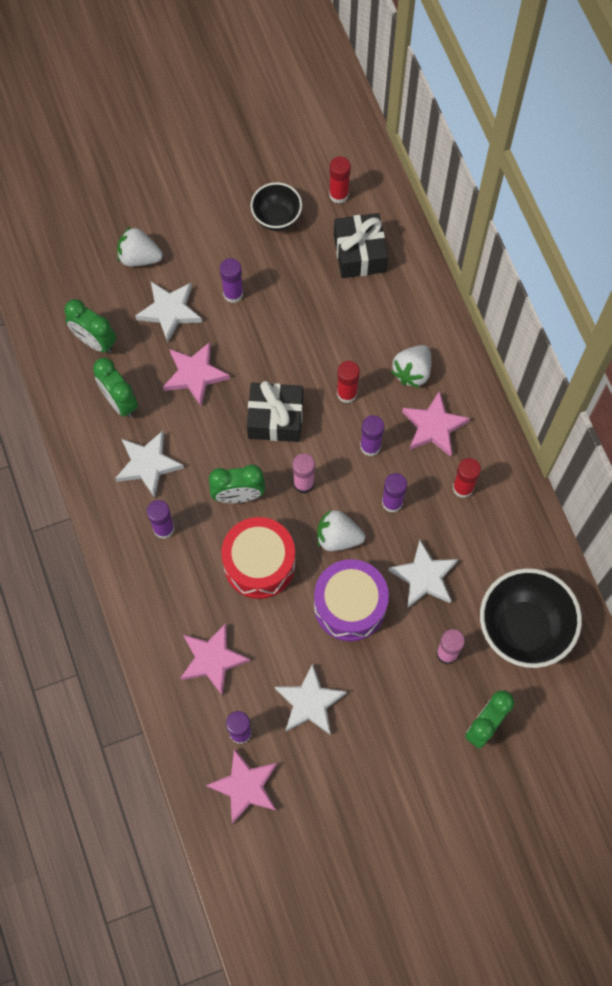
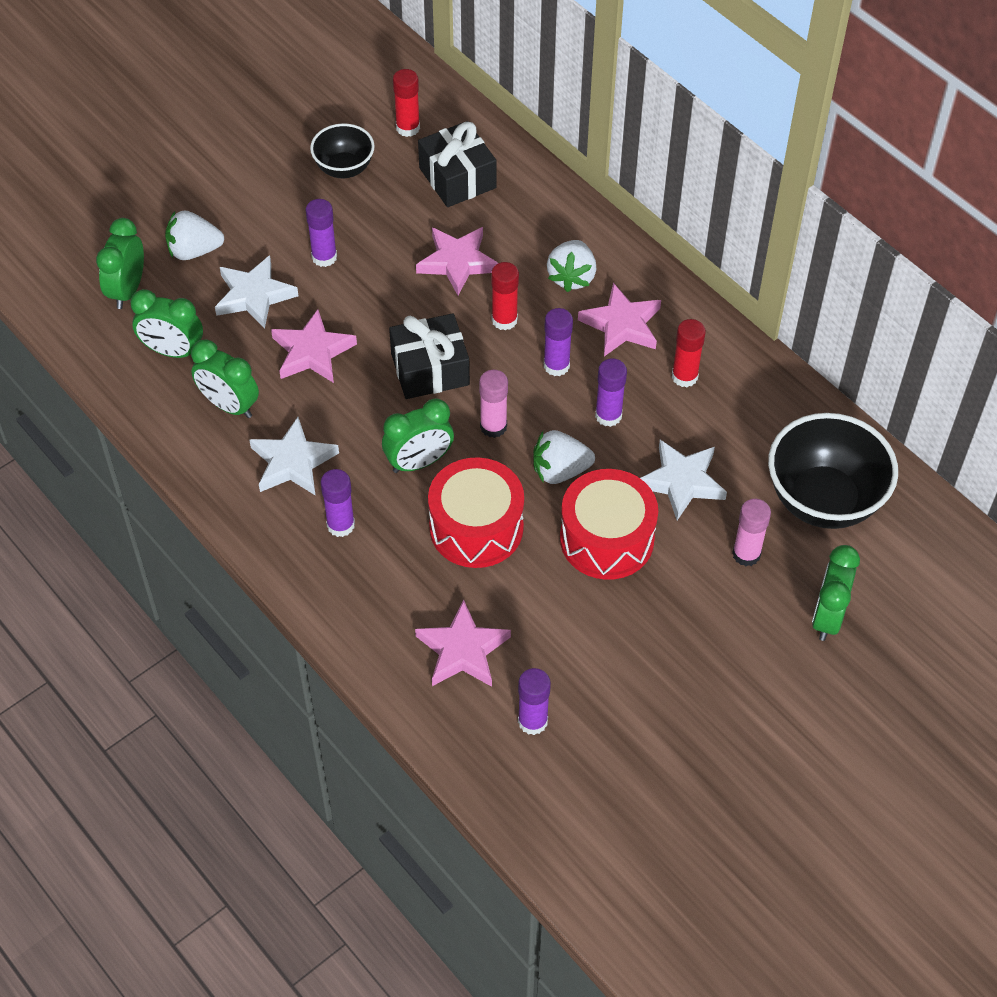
camera: 20 degrees left, 15 degrees down
(79, 277) = (127, 290): none -> green clock
(245, 787) = (565, 781): pink star -> pink star (457, 262)
(310, 702) = (604, 659): white star -> none
(350, 605) = (606, 539): purple drum -> red drum

